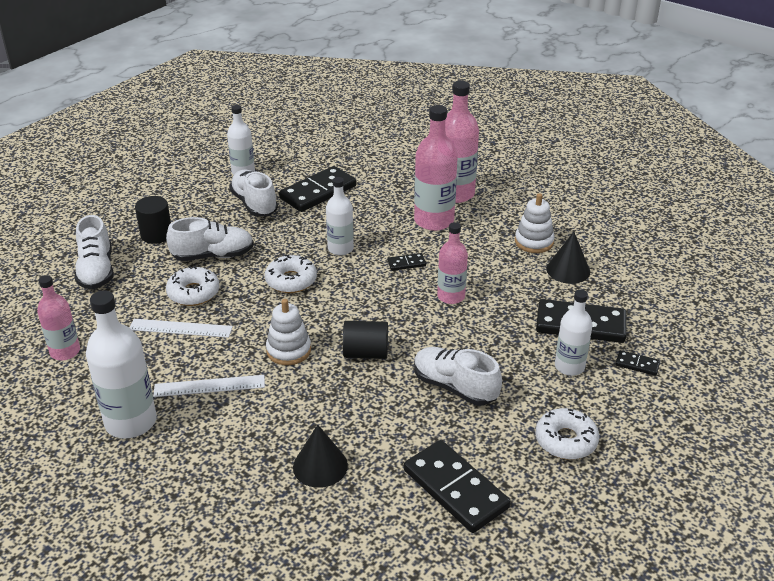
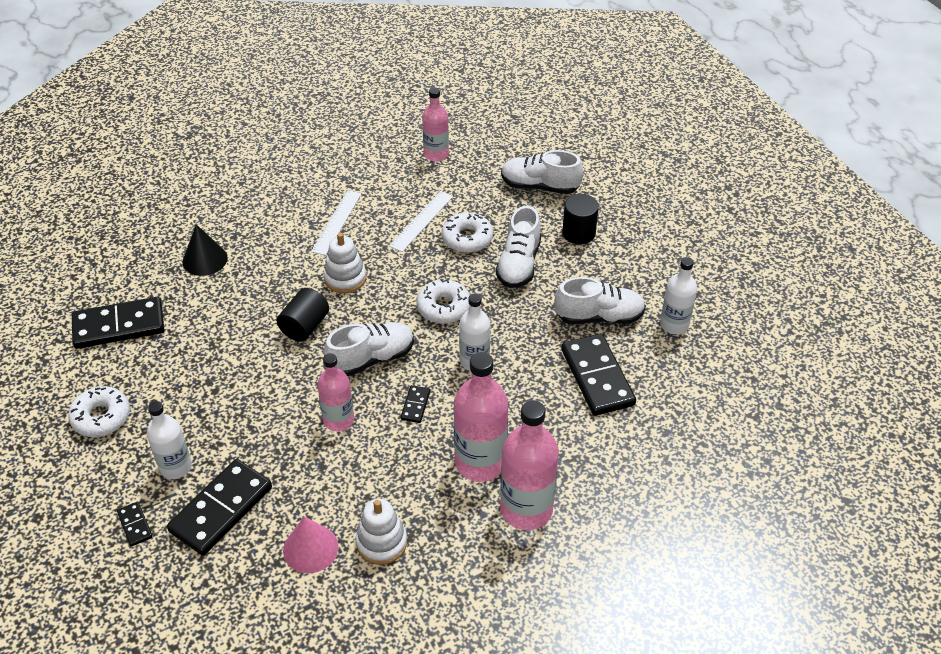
camera: 115 degrees right, 10 degrees up
(131, 422) = (329, 175): white bottle -> none
(454, 387) = (218, 370): white shoe -> white shoe (371, 358)
(568, 270) = (310, 548): black cone -> pink cone
(637, 364) = (135, 525): black domino -> black domino turned 75 degrees counterclockwise

